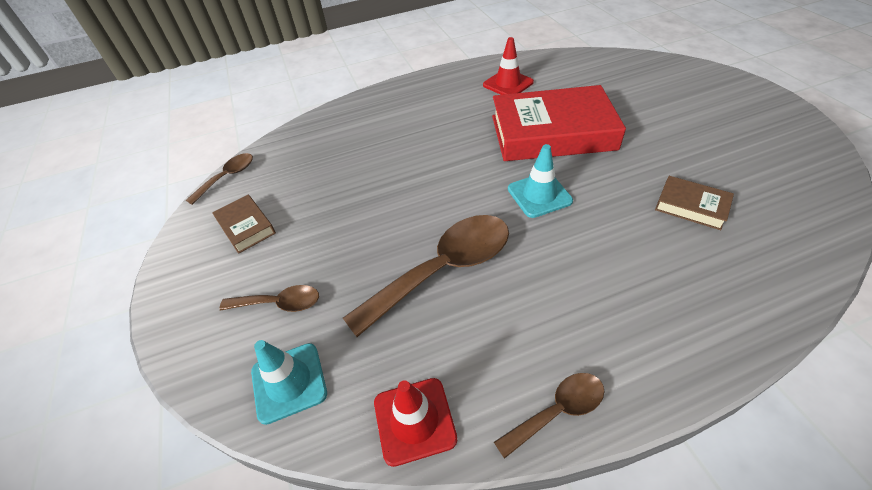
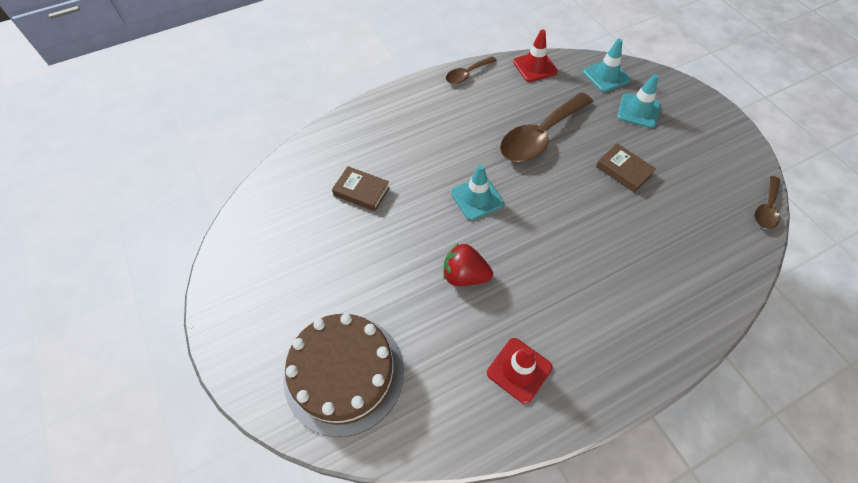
camera: 170 degrees right, 10 degrees up
(246, 227) = (705, 160): brown book -> brown book (623, 170)
(279, 303) = (638, 111): brown spoon -> turquoise traffic cone
(552, 132) = (464, 275): red book -> red strawberry
(647, 81) = (344, 373): none -> brown cake

